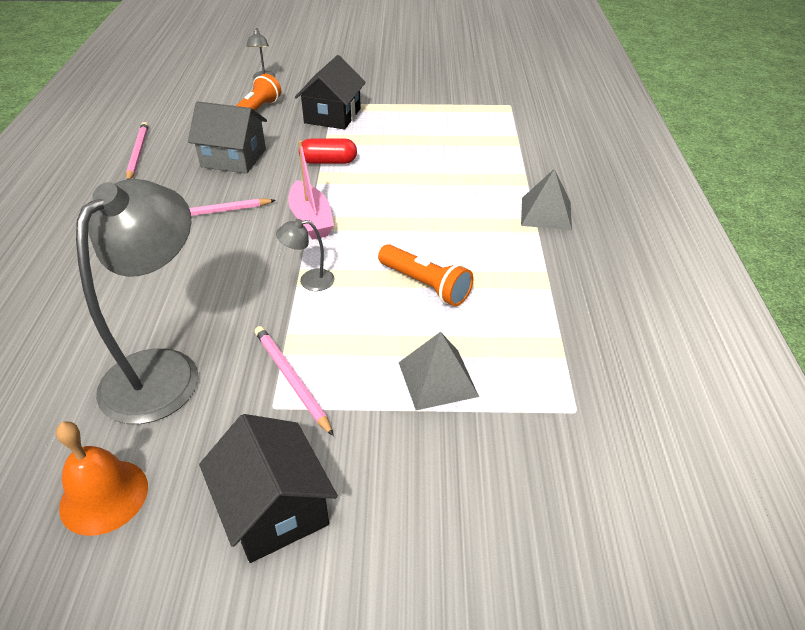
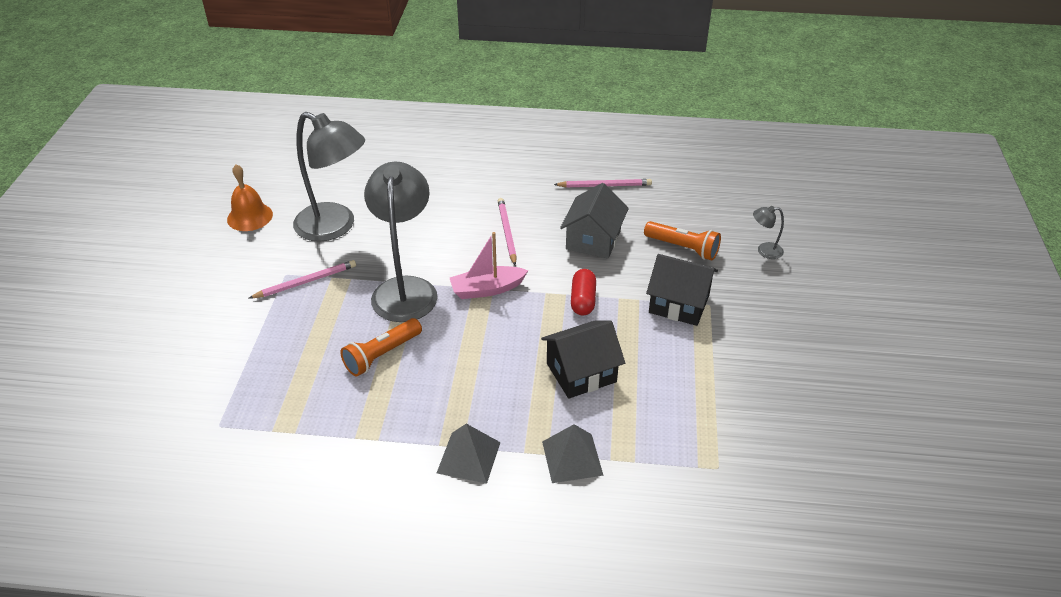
camera: 95 degrees right, 0 degrees up
(274, 509) = (212, 277): black house -> black house (581, 373)
(309, 280) = (405, 289): grey lamp -> grey lamp, size x2.45
(438, 379) = (279, 353): grey pyramid -> grey pyramid (572, 458)

